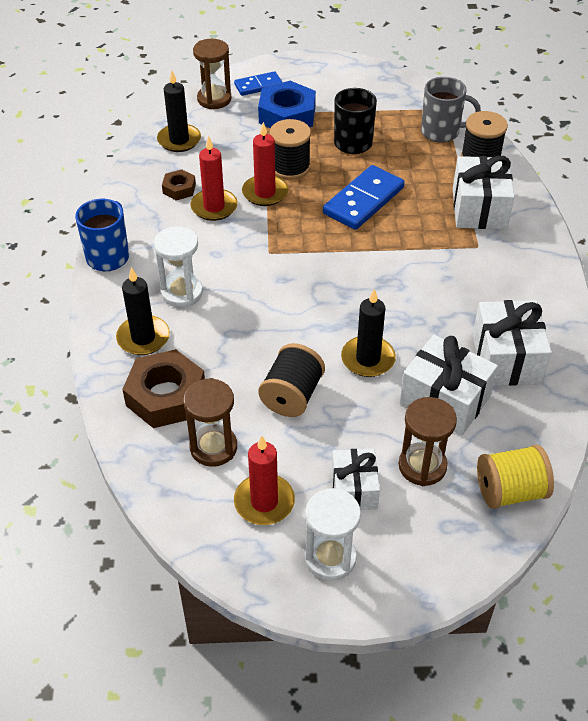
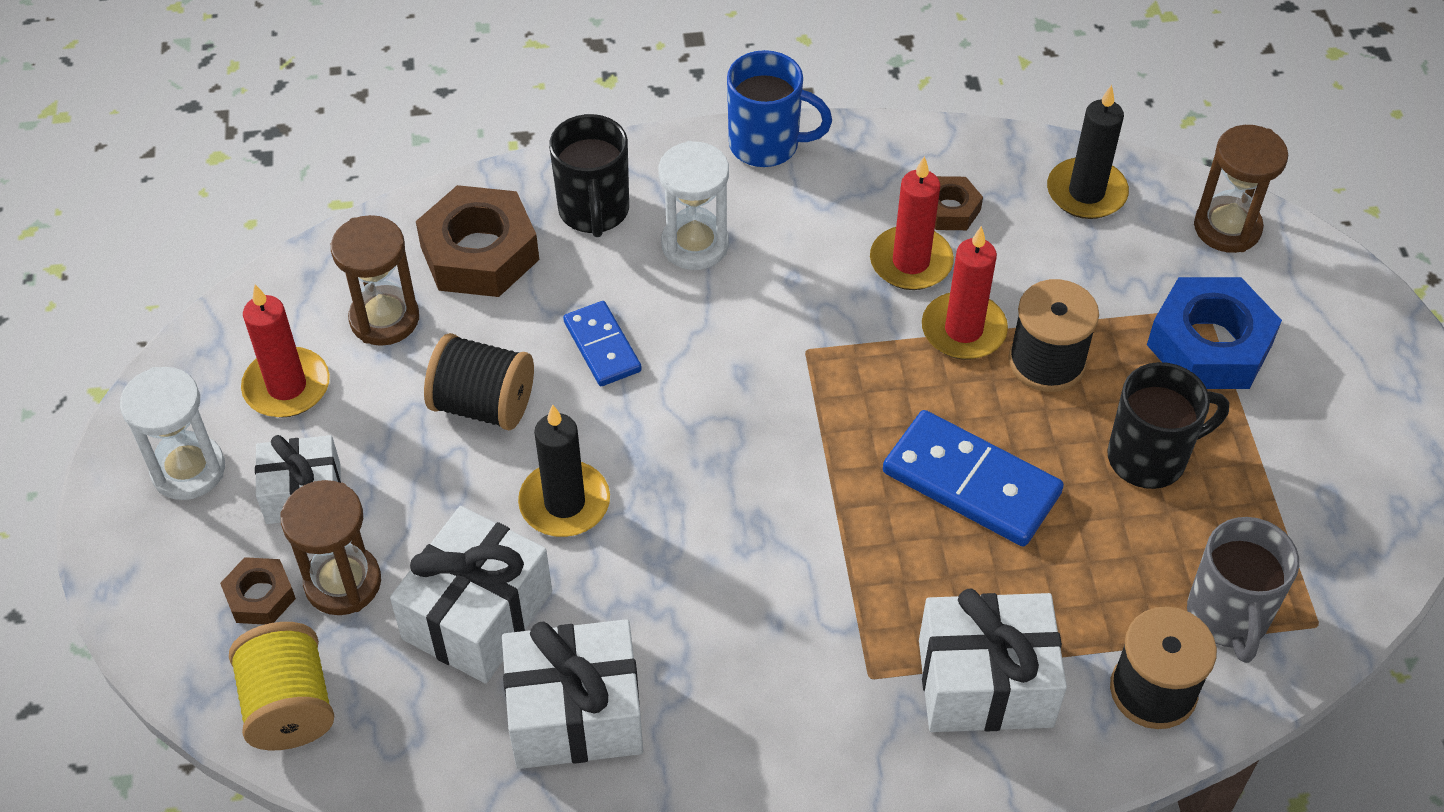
camera: 85 degrees right, 5 degrees up
(143, 338) = (594, 211): black candle -> black mug
(258, 86) = (1294, 291): blue domino -> blue domino (602, 346)
(432, 510) = (260, 596): none -> brown nut

